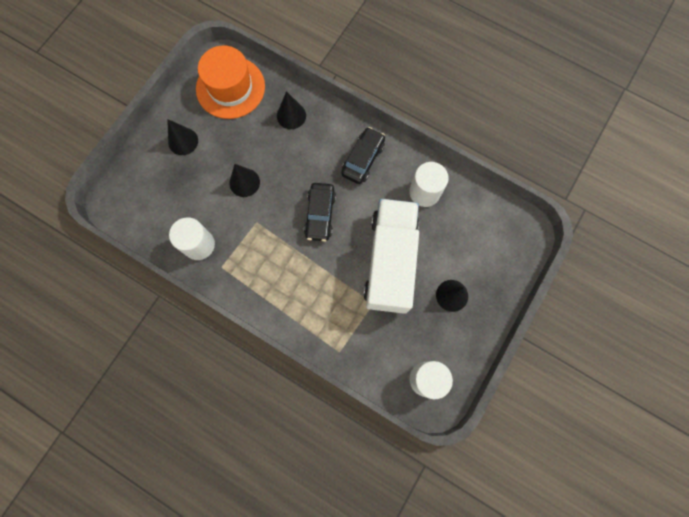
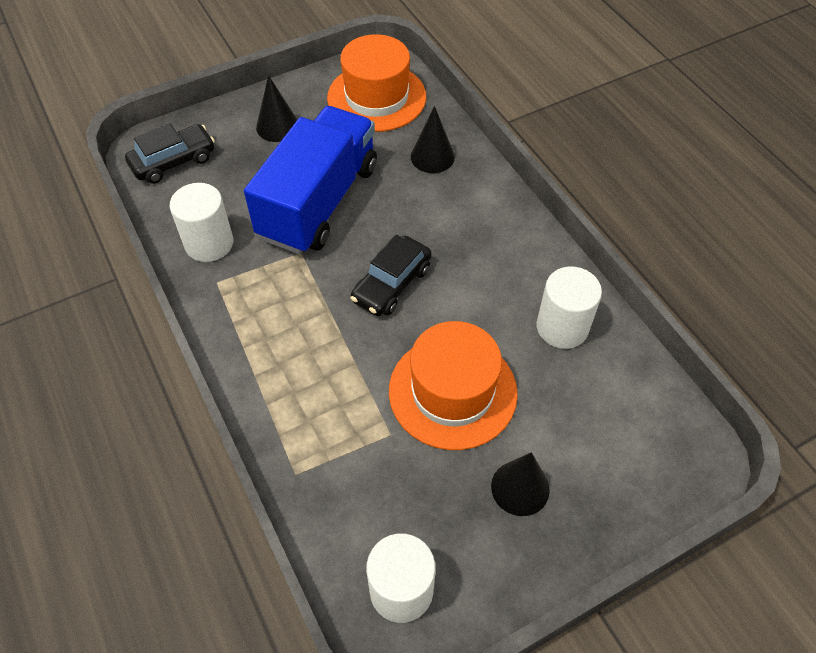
camera: 30 degrees right, 20 degrees down
(244, 182) = (319, 202): black cone -> blue truck
(363, 159) = (496, 246): black car -> black car (173, 161)
(390, 261) = (452, 391): white truck -> orange hat

